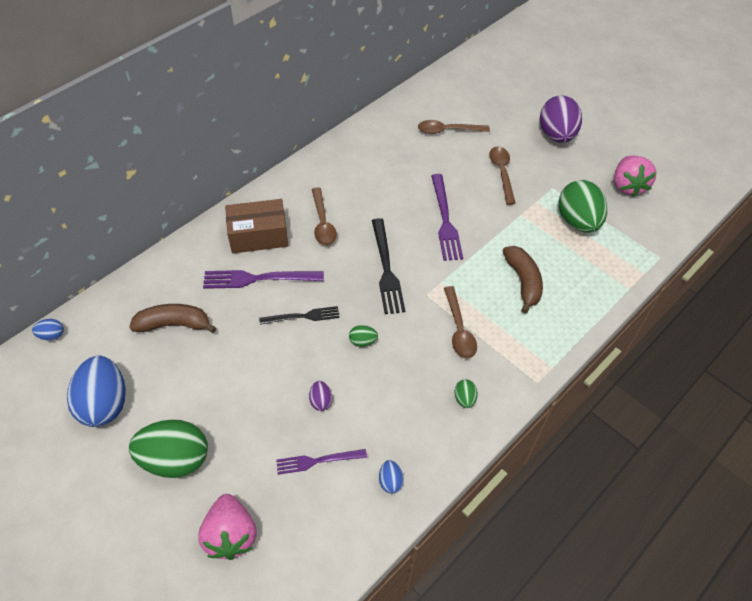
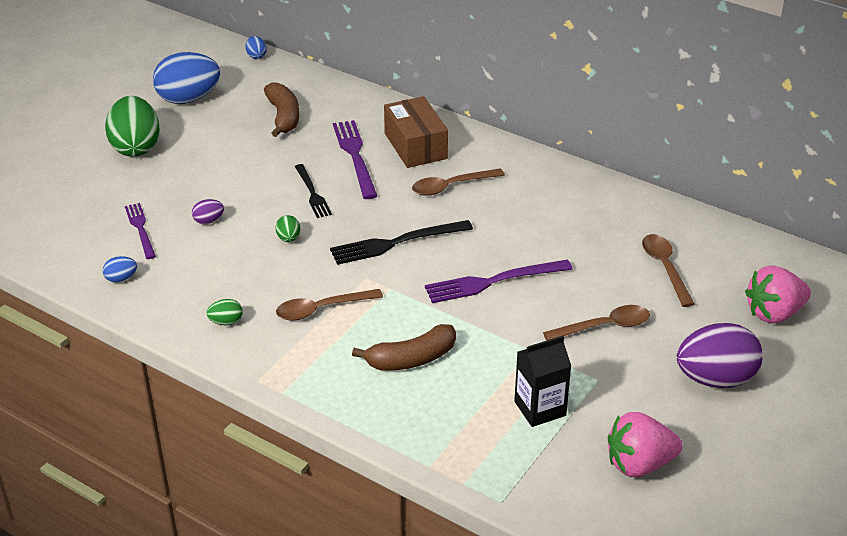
camera: 80 degrees right, 15 degrees down
(231, 535) = (64, 191): pink strawberry -> pink strawberry (774, 313)
(577, 221) = (540, 408): green egg -> black carton

